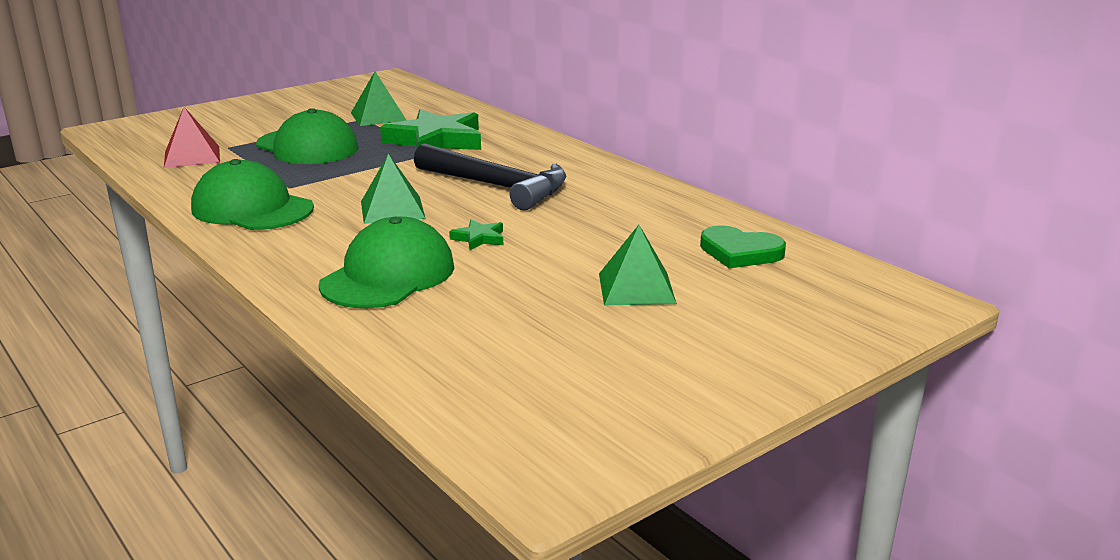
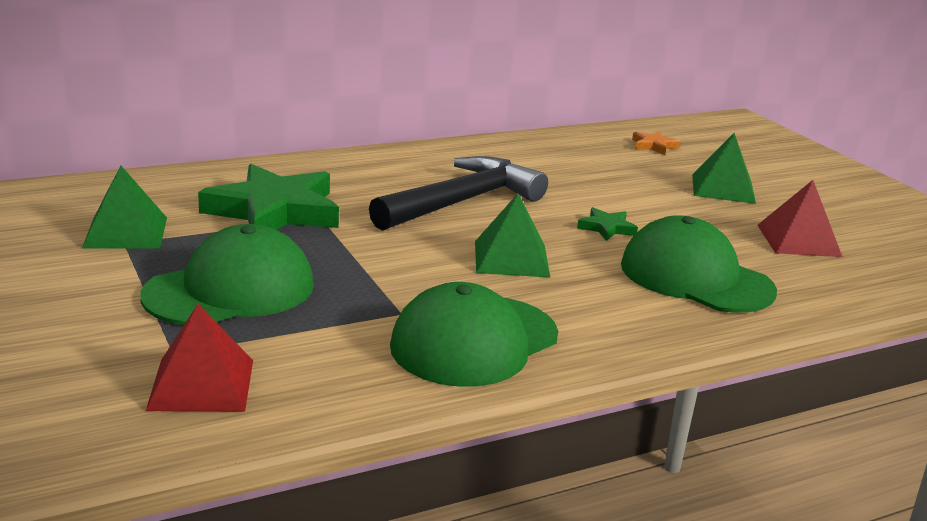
camera: 80 degrees left, 0 degrees up
(510, 325) = (798, 240): none -> red pyramid
(740, 252) = (654, 146): green heart -> orange star

